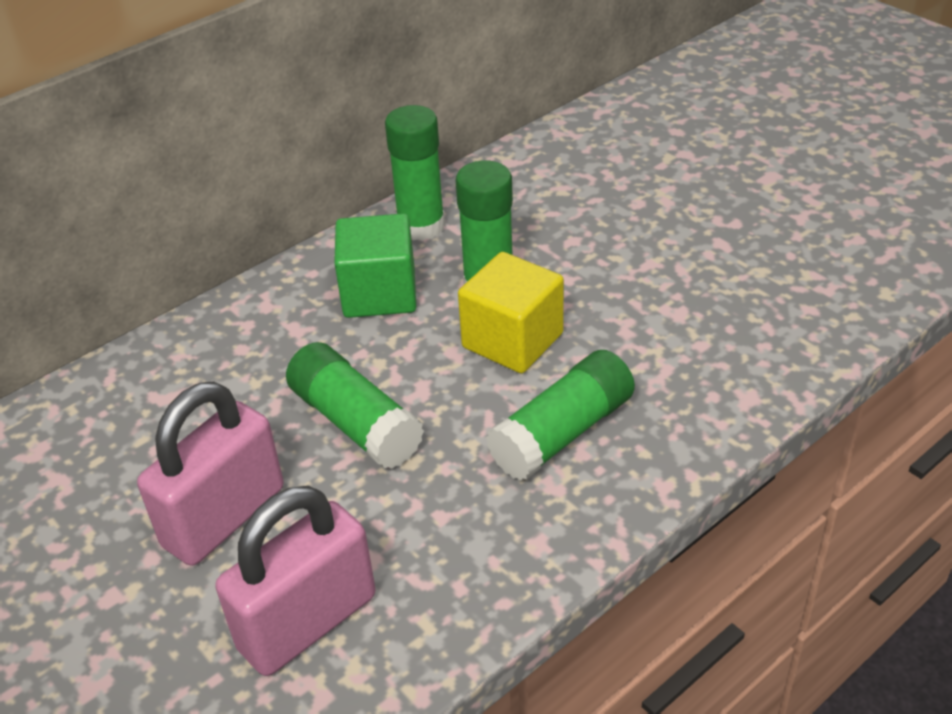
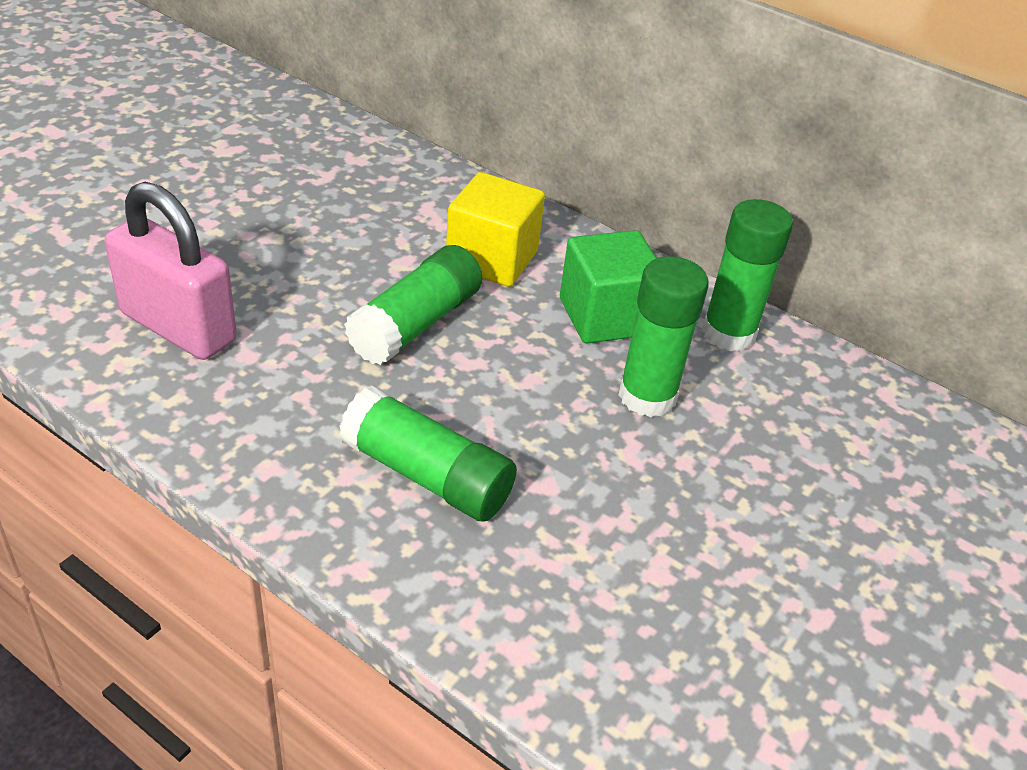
camera: 70 degrees right, 0 degrees up
(224, 517) = (292, 264): pink padlock -> none
(512, 340) = (562, 423): yellow cube -> yellow cube (492, 259)

